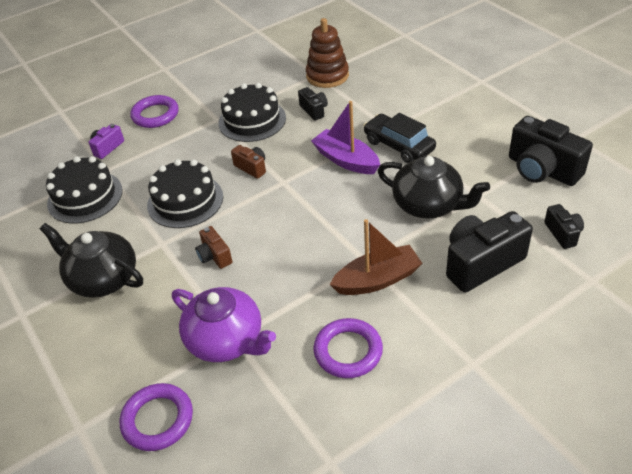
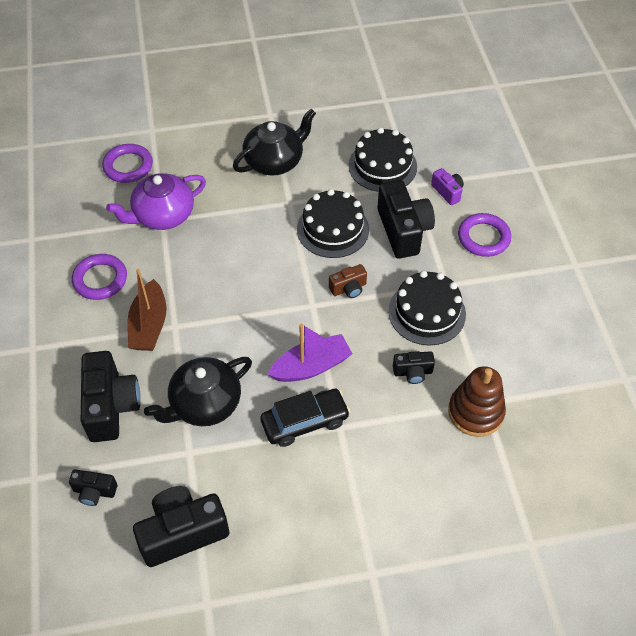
camera: 110 degrees right, 10 degrees up
(167, 158) = (403, 231): none -> black camera
(214, 256) = (251, 231): brown camera -> none

